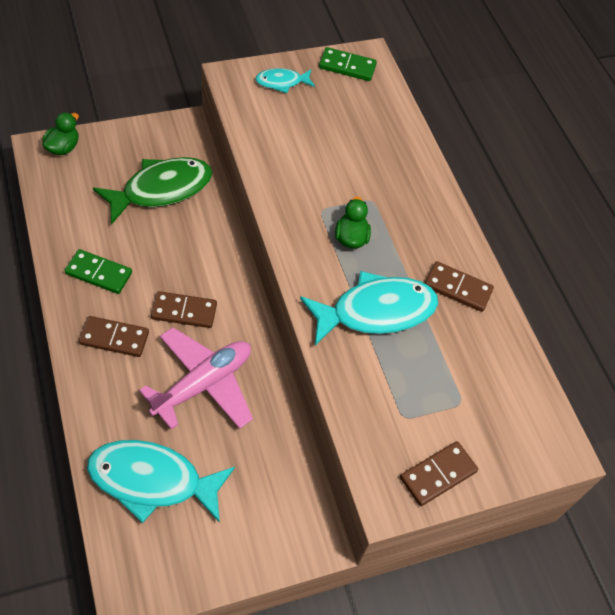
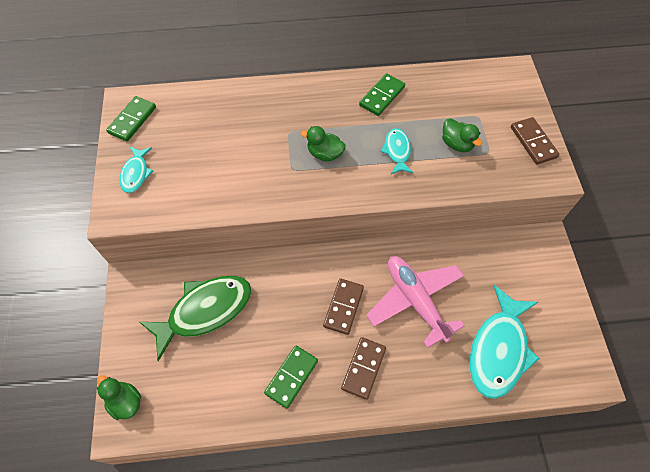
camera: 70 degrees left, 5 degrees up
(161, 189) = (205, 311): green fish -> green fish turned 75 degrees clockwise
(376, 311) = (397, 151): turquoise fish -> turquoise fish, size x0.51
(406, 378) = (457, 144): none -> green duck
(458, 288) = (382, 96): brown domino -> green domino

